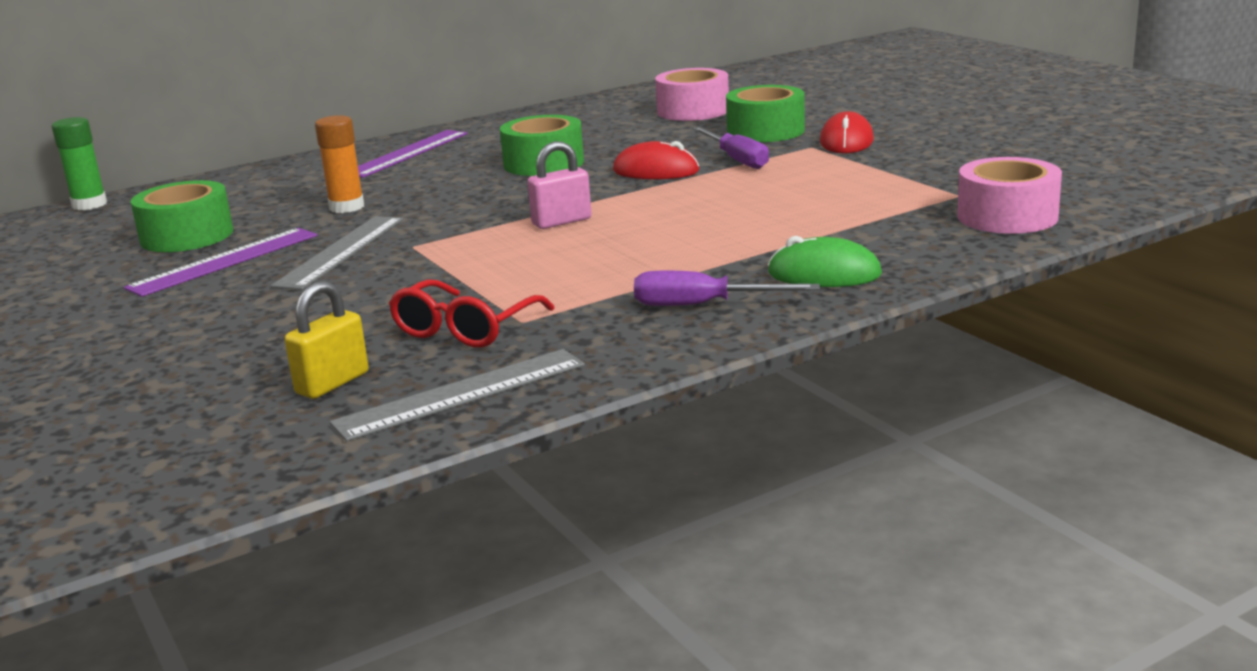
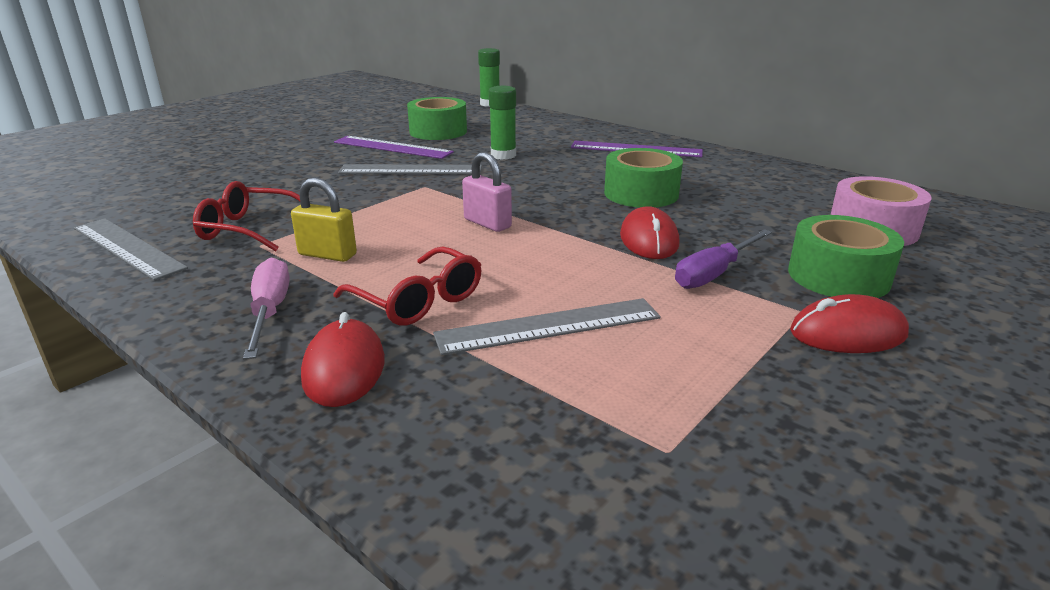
camera: 70 degrees right, 5 degrees up
(332, 383) = (171, 209): yellow padlock -> yellow padlock (327, 255)
(346, 207) = (503, 155): orange glue stick -> green glue stick
(702, 305) = (270, 311): purple screwdriver -> pink screwdriver
(719, 250) = (418, 300): none -> red glasses
(792, 211) = (549, 326): none -> grey ruler
(824, 274) = (344, 368): green mouse -> red mouse
(1007, 216) = (581, 510): pink tape -> none

